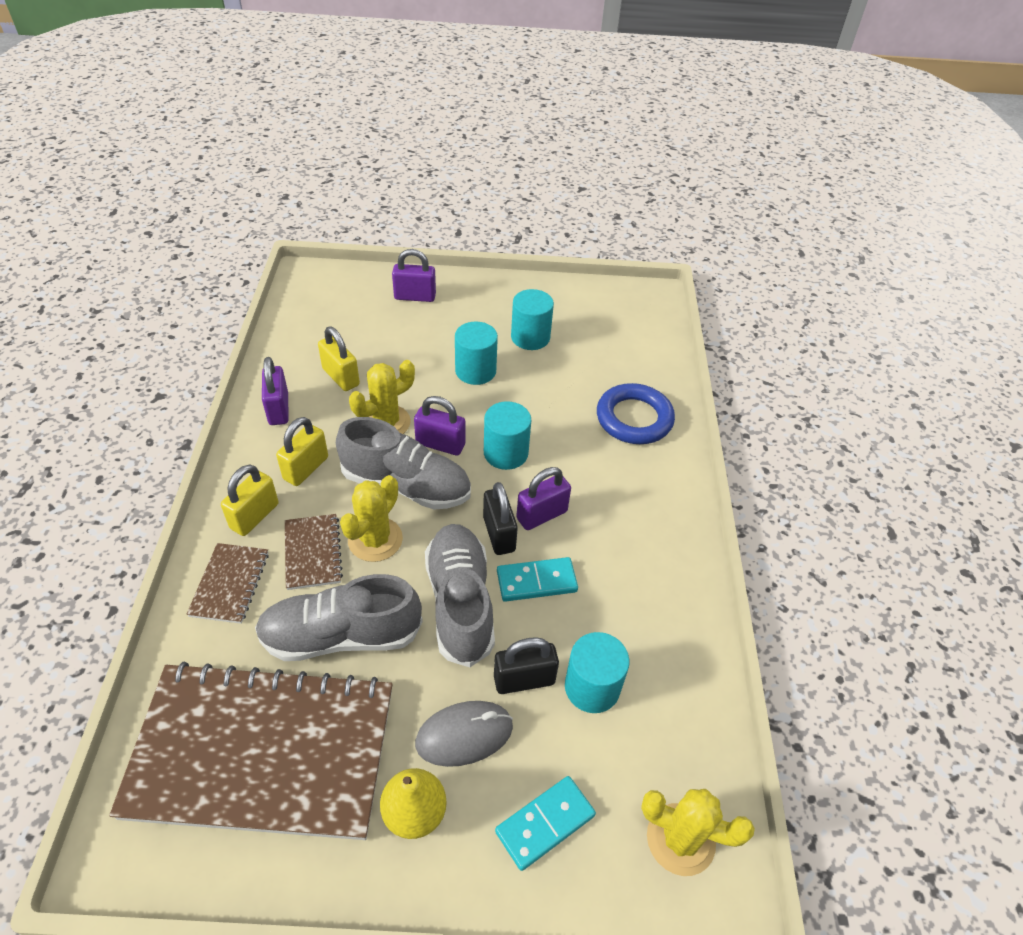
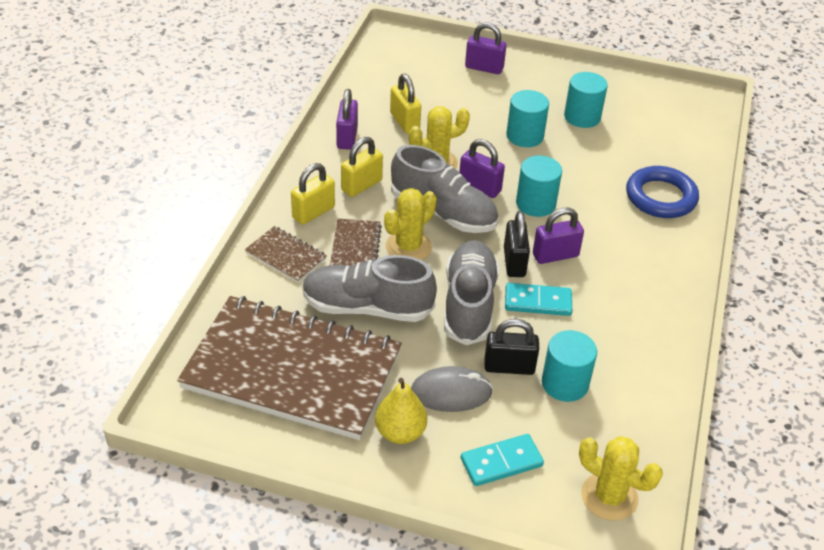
camera: 15 degrees right, 5 degrees down
(230, 584) = (286, 256): brown notebook -> brown notebook turned 75 degrees counterclockwise

